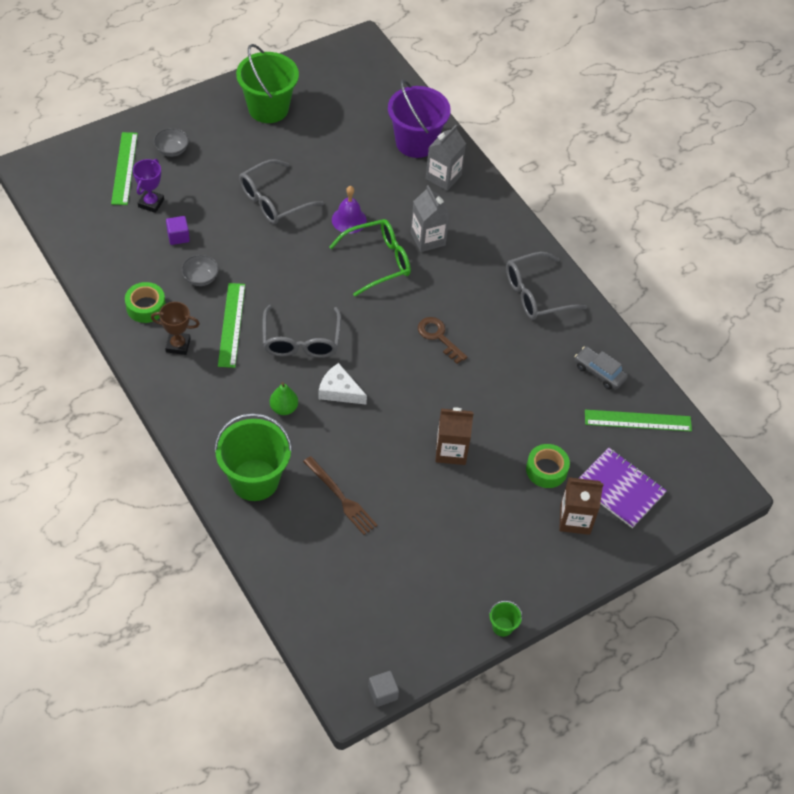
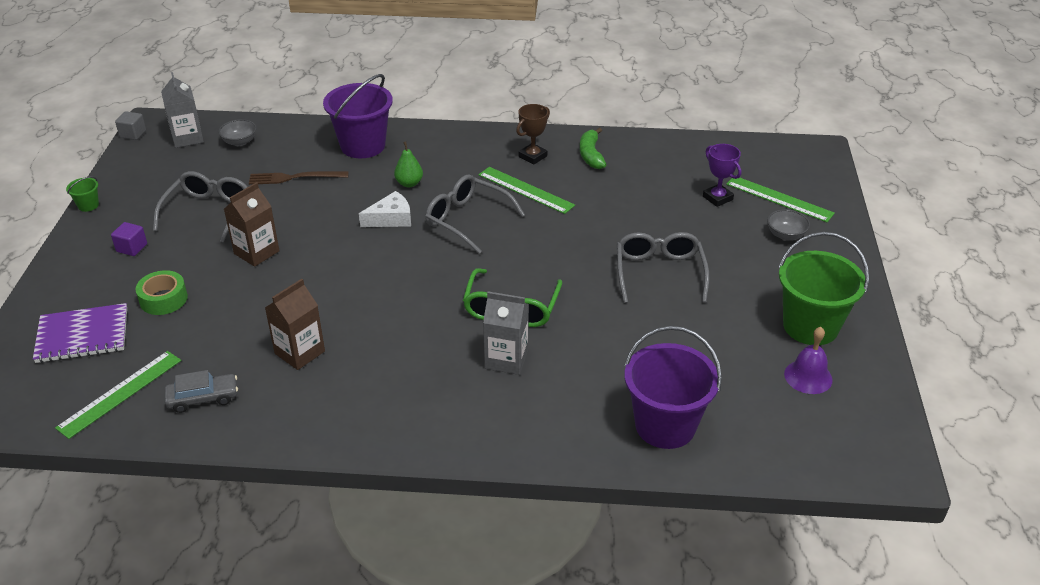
camera: 130 degrees right, 15 degrees down
(146, 307) = (591, 155): green tape -> green banana
(178, 236) = (660, 198): purple cube -> purple cube (132, 248)
(200, 278) = (596, 193): grey bowl -> grey bowl (240, 142)
(254, 480) = (363, 146): green bucket -> purple bucket
(349, 220) = (587, 313): purple bell -> purple bell (808, 376)
(438, 337) = (377, 304): brown key -> none
(443, 177) = (587, 421): grey carton -> grey carton (187, 138)
(536, 294) = (347, 407): grey glasses -> grey glasses (208, 212)
(575, 519) = (100, 290): brown carton -> brown carton (300, 352)

